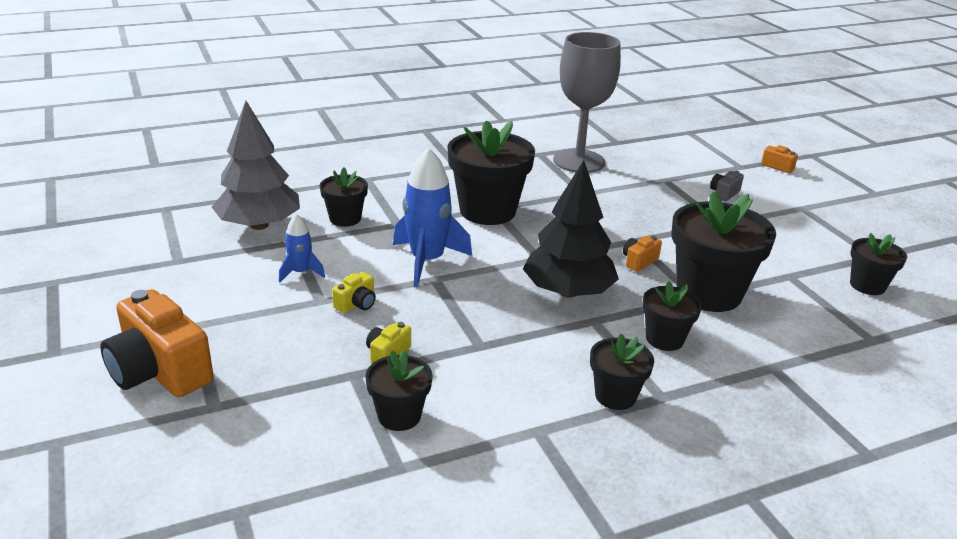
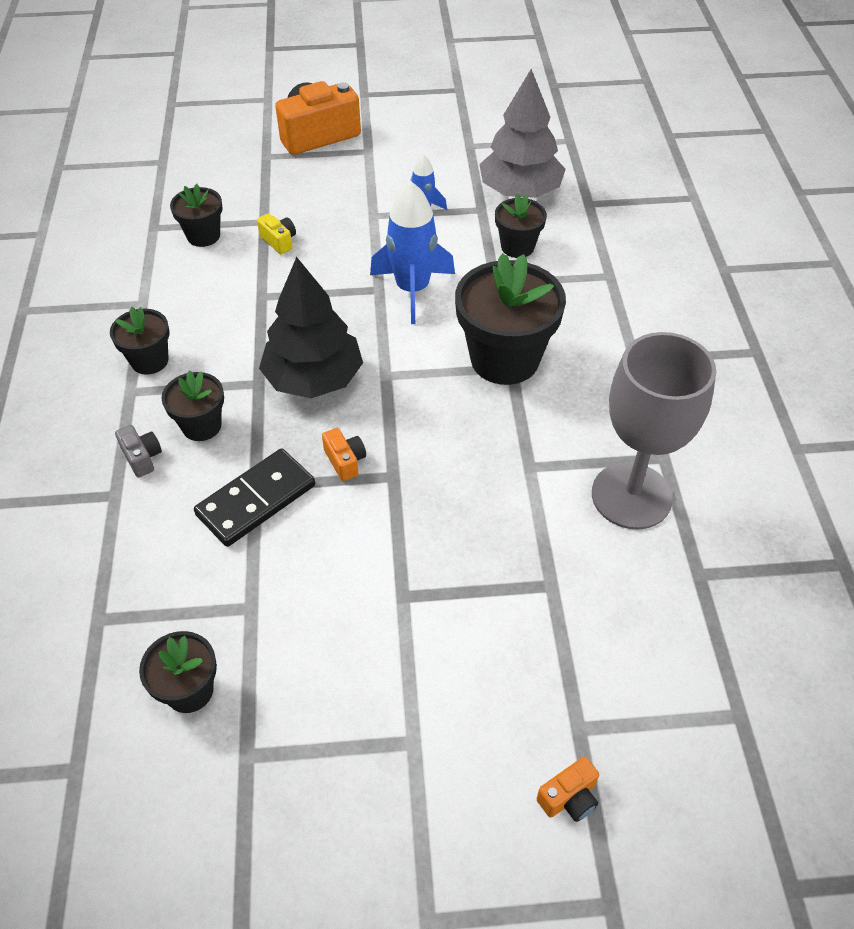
camera: 110 degrees right, 20 degrees up
(356, 304) = (358, 234): yellow camera -> none
(708, 293) = (256, 500): black flower pot -> black domino
(724, 193) = (487, 646): grey camera -> grey camera (142, 457)

